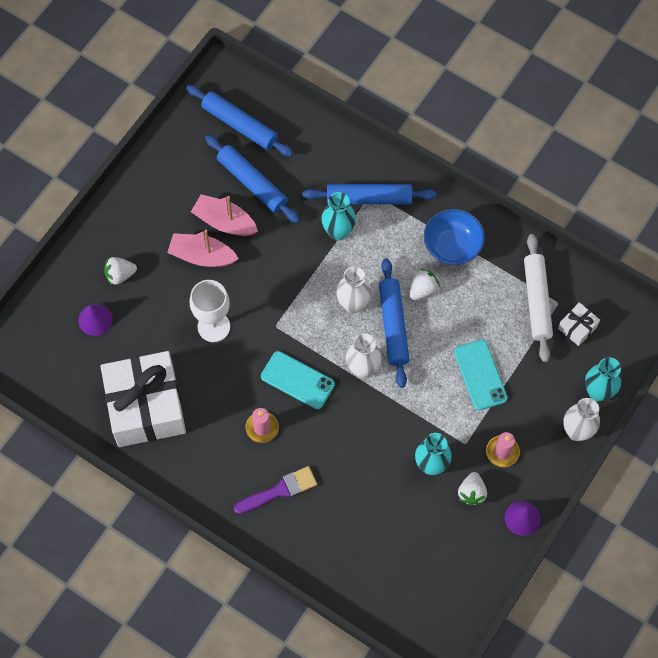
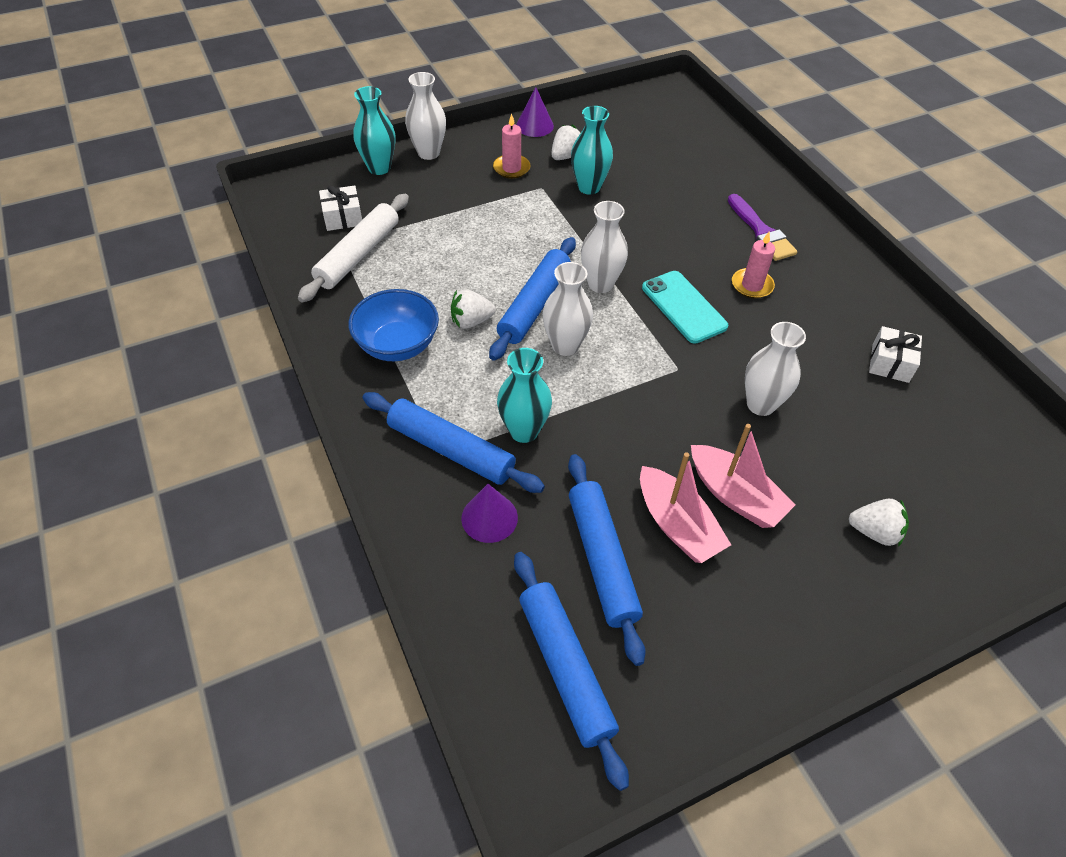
camera: 150 degrees left, 15 degrees down
(95, 319) = (932, 491): purple cone -> purple cone (489, 517)
(146, 407) = (890, 363): white gift -> white gift, size x0.41
(214, 326) = (760, 404): white goblet -> white vase
(279, 490) = (761, 231): purple brush -> purple brush turned 120 degrees counterclockwise
(480, 375) = (478, 226): turquoise phone -> none

